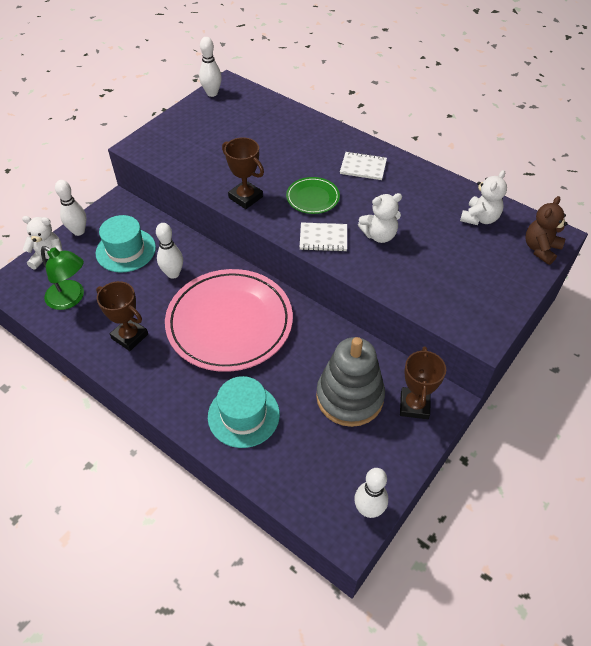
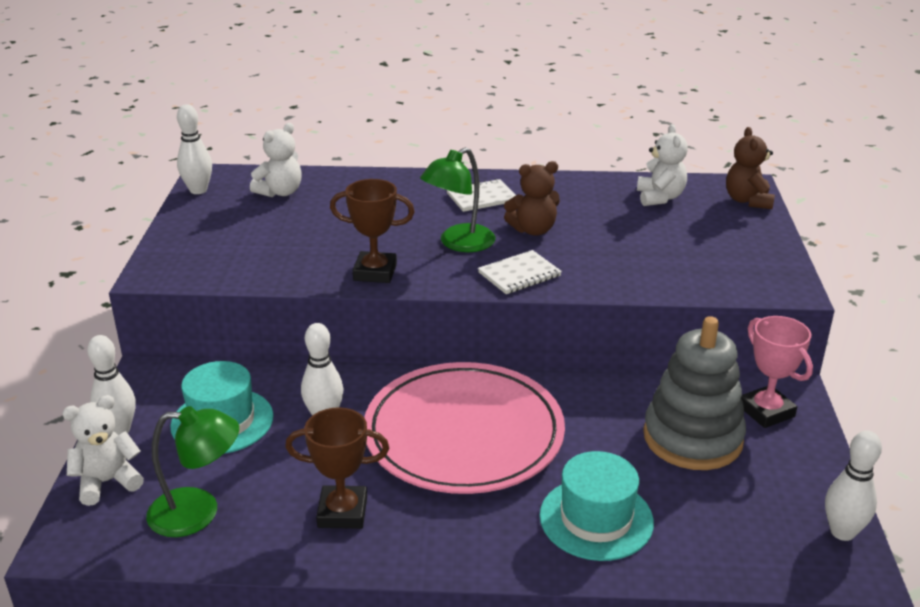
camera: 35 degrees left, 20 degrees down
(312, 198) = (459, 243): green plate -> green lamp
(367, 207) = (533, 230): none -> brown teddy bear
(379, 235) = (577, 249): white teddy bear -> white teddy bear (280, 192)
(414, 405) = (766, 411): brown trophy -> pink trophy

